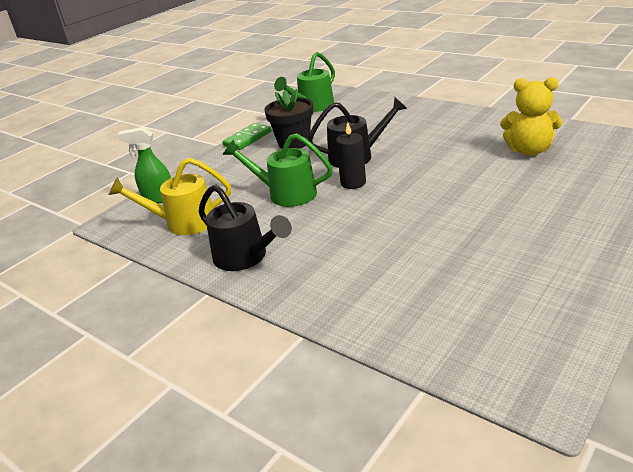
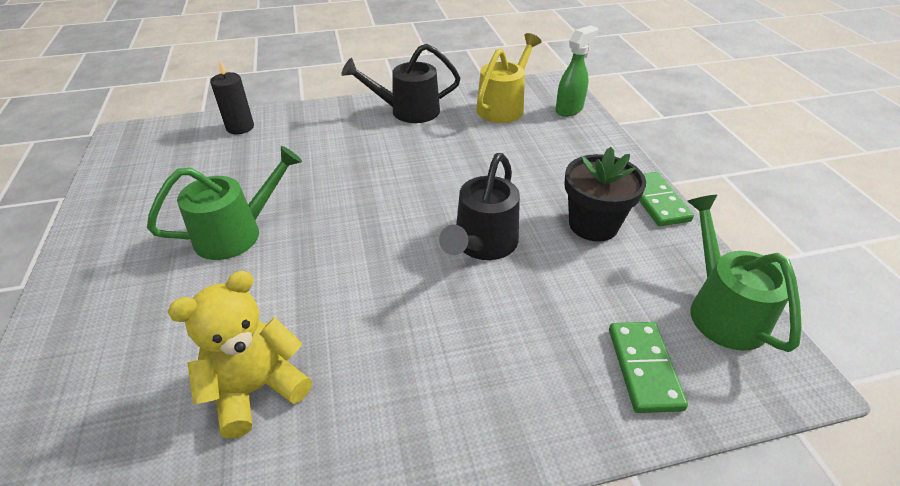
camera: 125 degrees right, 10 degrees up
(285, 194) = (473, 164): green watering can -> green watering can (238, 232)
(353, 183) = (428, 207): black candle -> black candle (240, 127)
(369, 106) = (644, 368): none -> green domino

